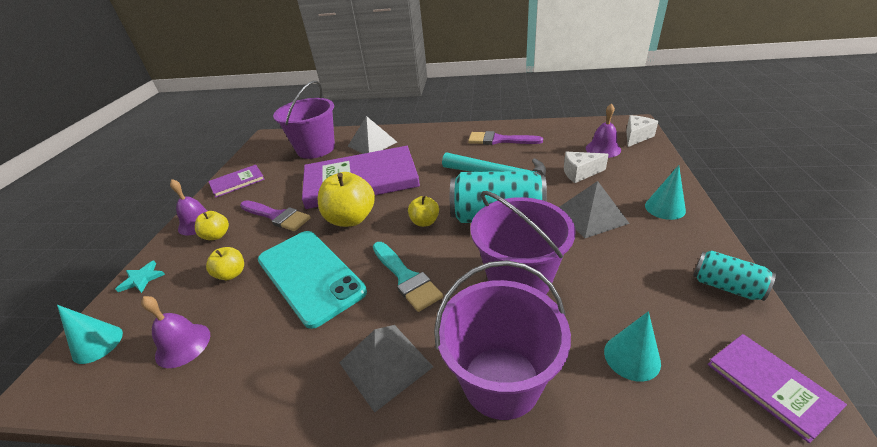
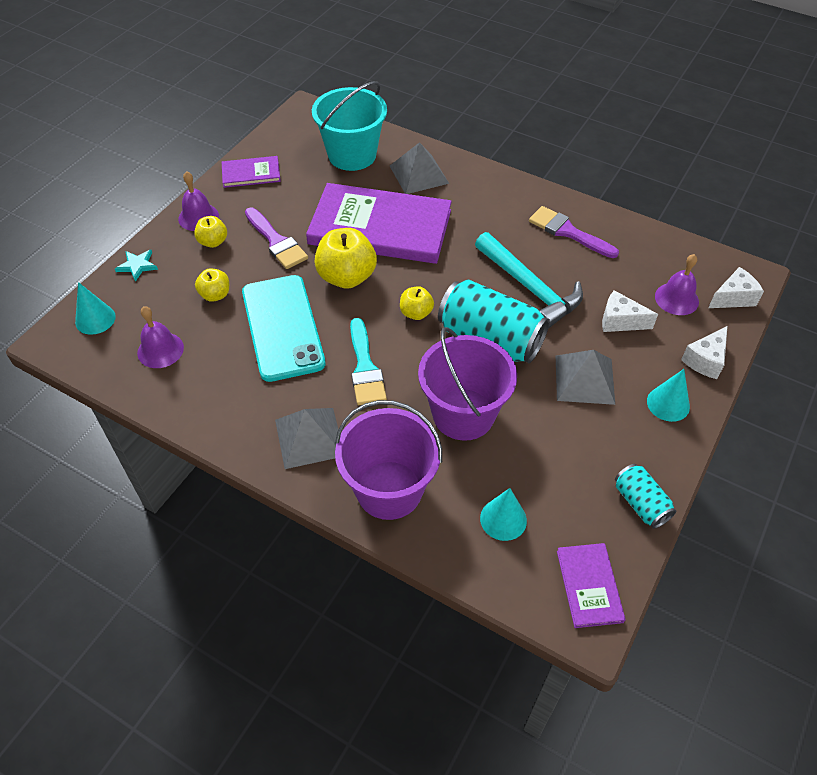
camera: 20 degrees right, 15 degrees up
(316, 149) = (352, 155): purple bucket -> turquoise bucket
(658, 174) = (705, 360): none -> white cheese

